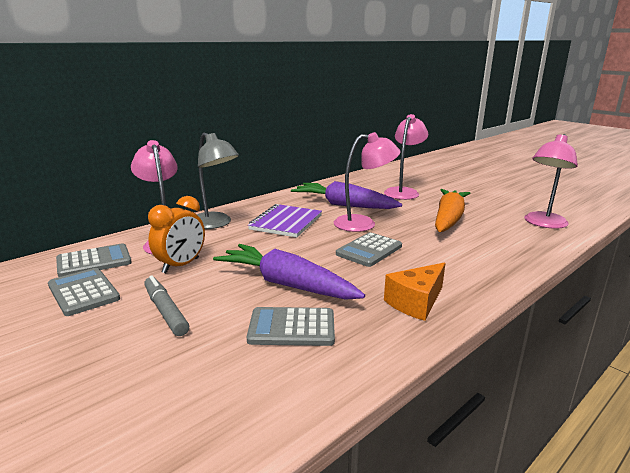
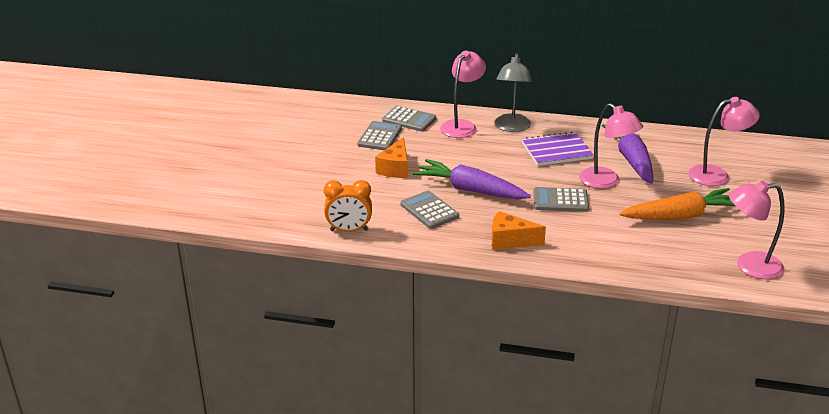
camera: 55 degrees right, 10 degrees up
(165, 311) = (395, 168): grey marker -> orange cheese
(181, 265) = (442, 147): orange clock -> orange clock (349, 230)
(286, 284) = (470, 190): purple carrot -> purple carrot turned 60 degrees counterclockwise

